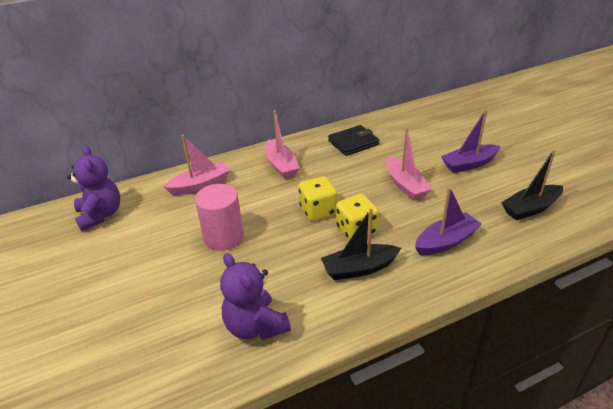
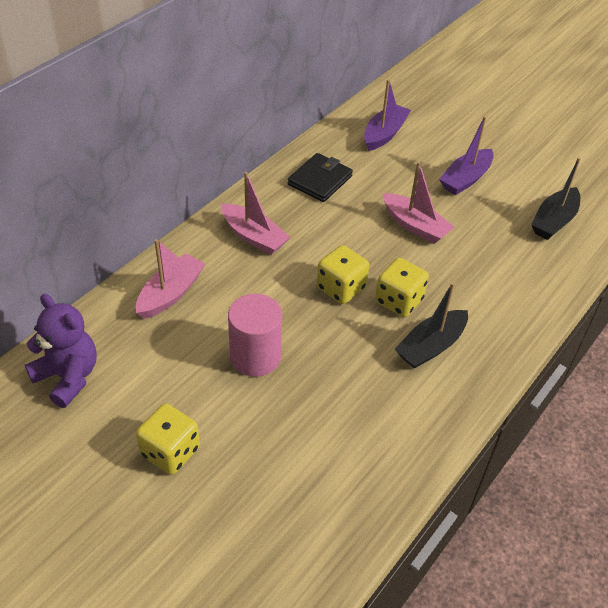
camera: 30 degrees left, 10 degrees up
(120, 278) = (170, 451): none -> yellow dice
(255, 326) = (369, 450): purple teddy bear -> none
(446, 242) = (496, 286): purple boat -> purple boat (384, 134)

